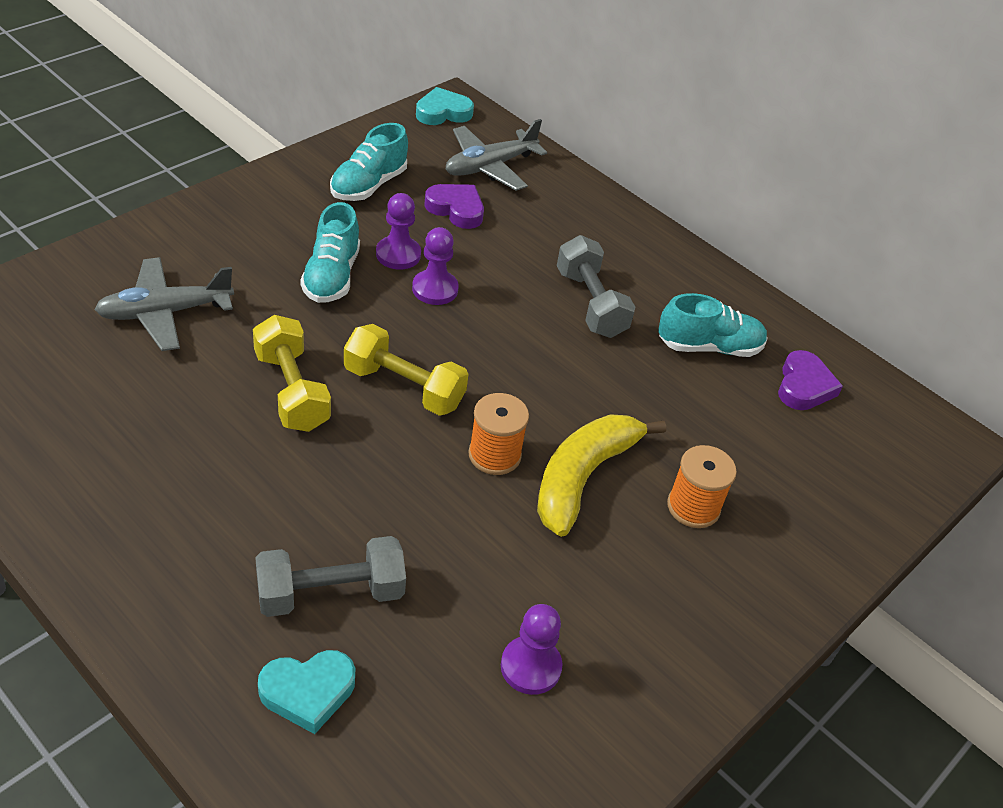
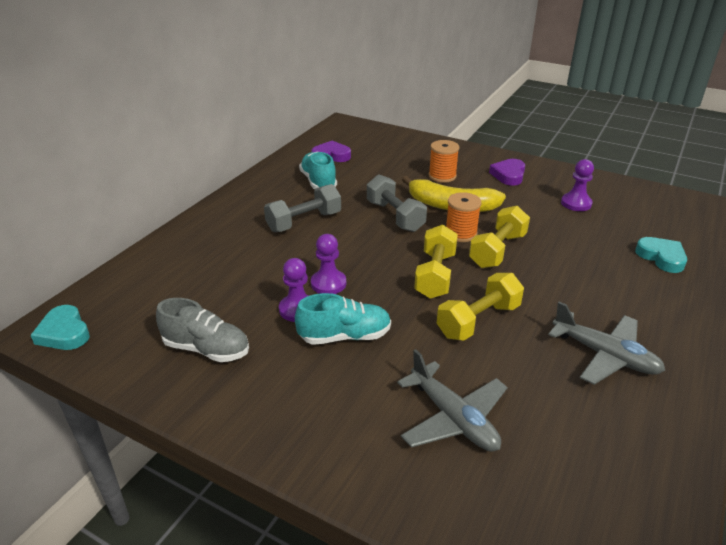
camera: 100 degrees left, 10 degrees down
(330, 593) = (604, 265): grey dumbbell -> grey dumbbell (395, 216)
(368, 185) = (207, 349): turquoise shoe -> grey shoe
(430, 478) = (497, 250): none -> yellow dumbbell
(456, 209) = (222, 294): purple heart -> purple heart (508, 175)
(490, 166) = (152, 289): grey plane -> grey plane (605, 355)

